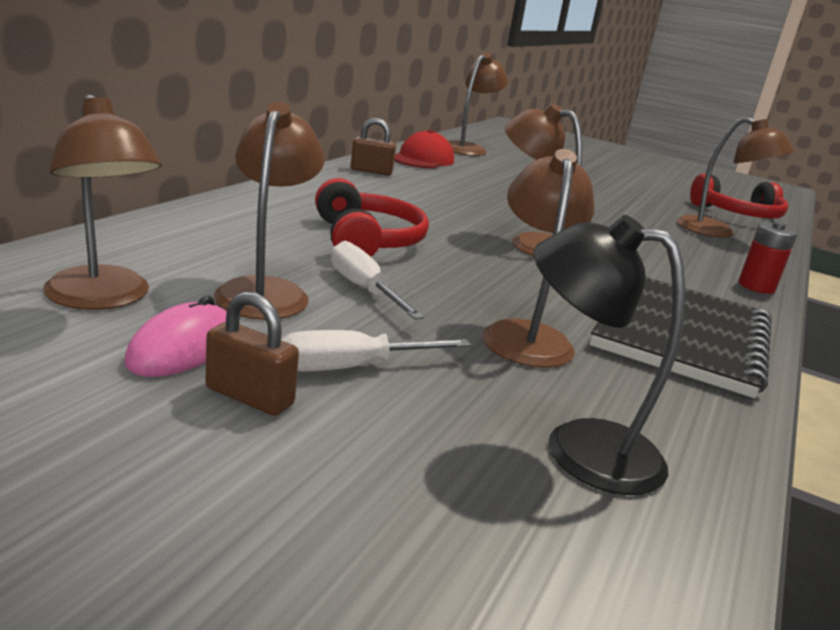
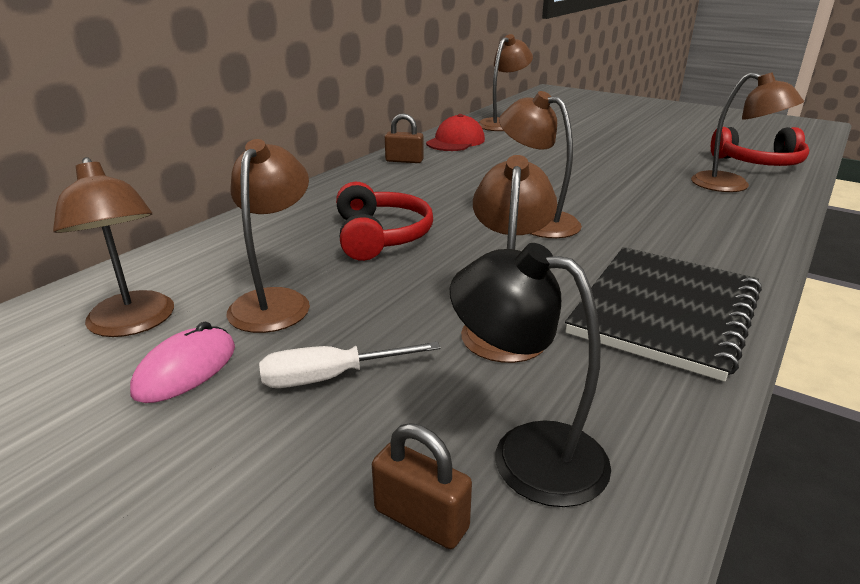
camera: 10 degrees right, 5 degrees up
(249, 396) = (230, 417): brown padlock -> brown padlock (421, 519)
(363, 289) = (364, 290): white screwdriver -> none
(756, 286) = (759, 246): red battery -> none

